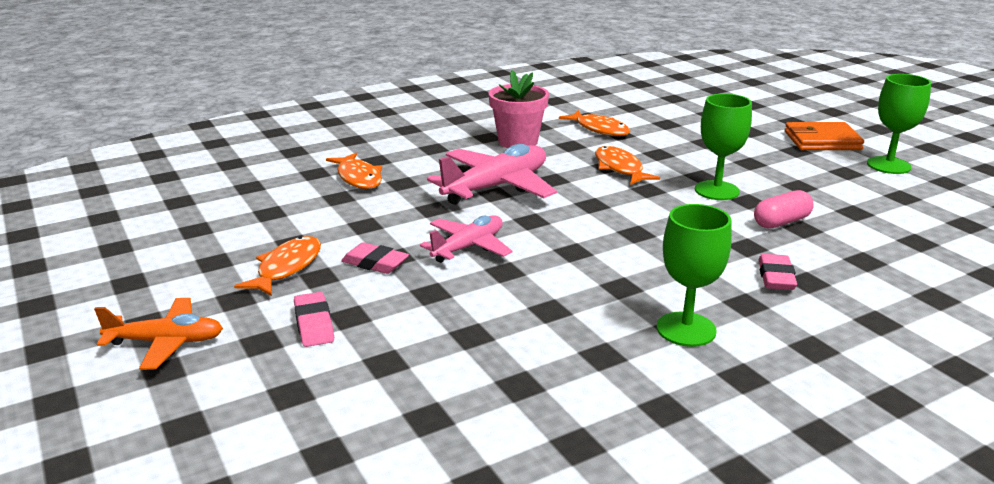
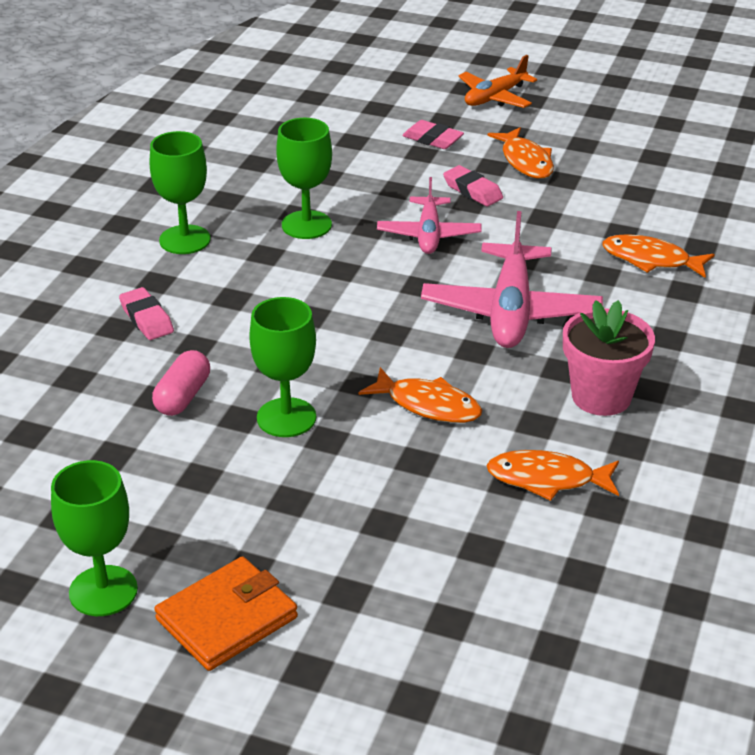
camera: 140 degrees right, 10 degrees up
(375, 263) = (472, 191): pink eraser -> pink eraser turned 60 degrees clockwise
(555, 295) = (306, 225): none -> green goblet

